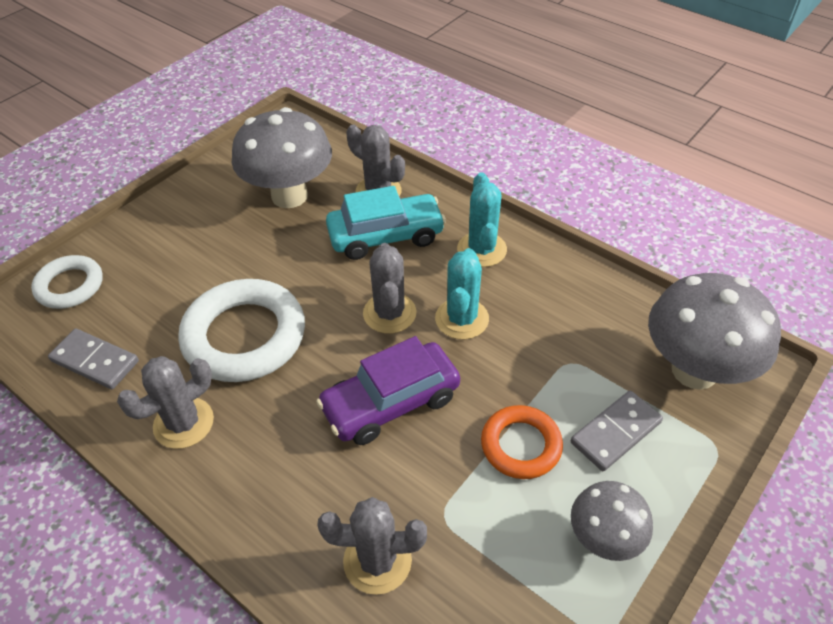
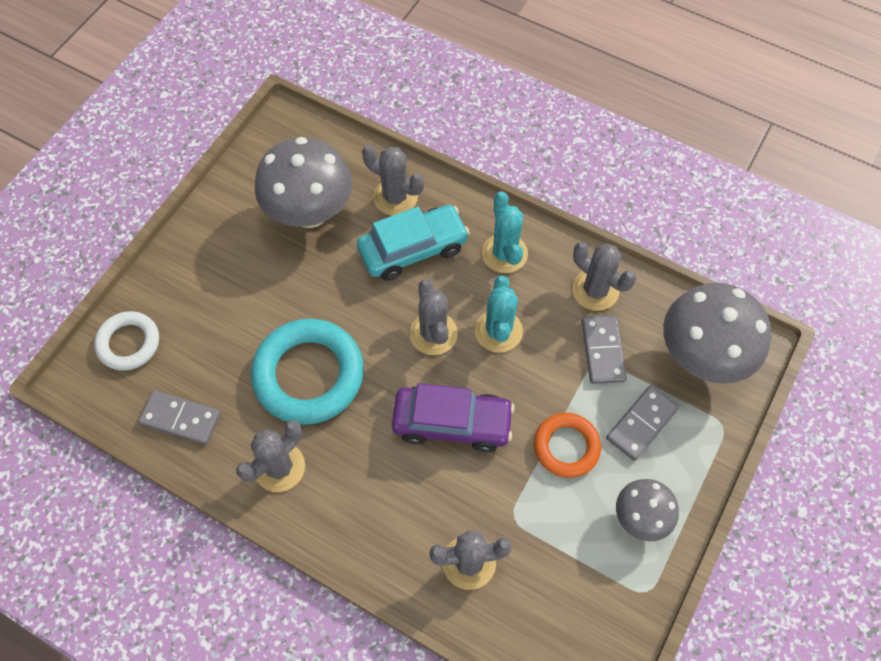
camera: 10 degrees left, 15 degrees up
(244, 336) = (309, 375): white ring -> turquoise ring
(391, 403) = (452, 423): purple car -> purple car turned 135 degrees counterclockwise
(576, 293) = (595, 290): none -> grey cactus
(578, 351) = (603, 351): none -> grey domino

